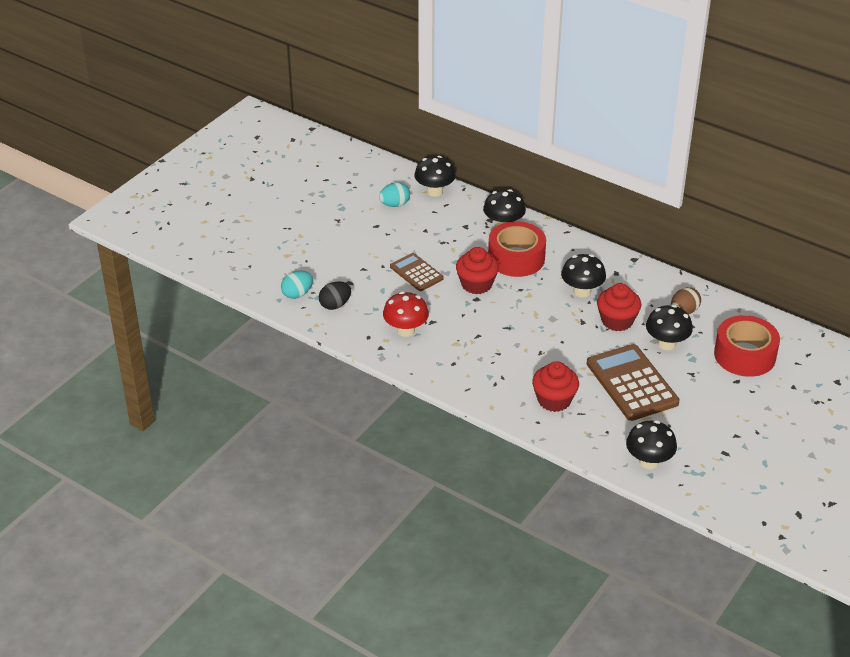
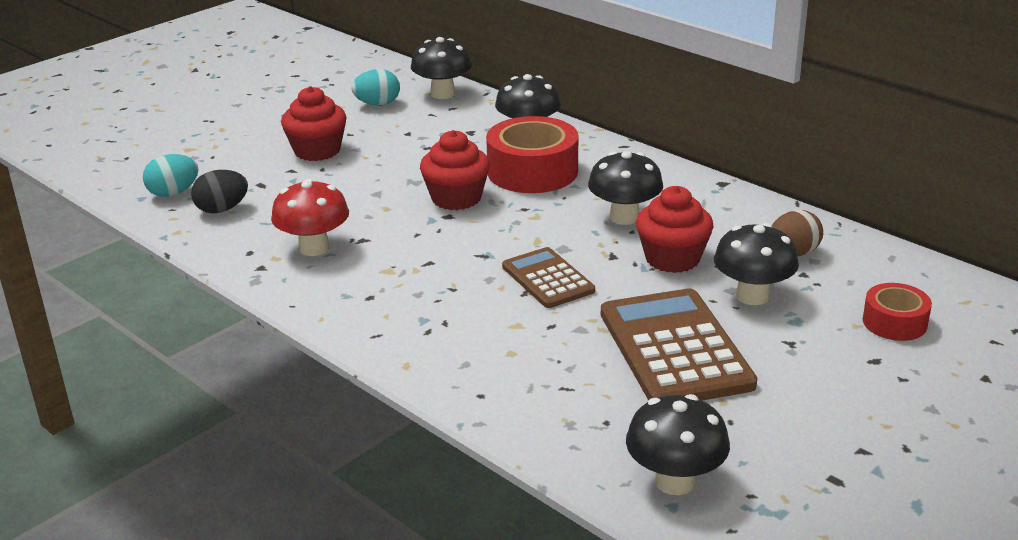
camera: 10 degrees right, 10 degrees down
(416, 273) = (369, 179): brown calculator -> brown calculator (547, 279)
(554, 400) = (523, 363): red cupcake -> red cupcake (317, 151)
(744, 355) = (894, 322): red tape -> red tape, size x0.56

